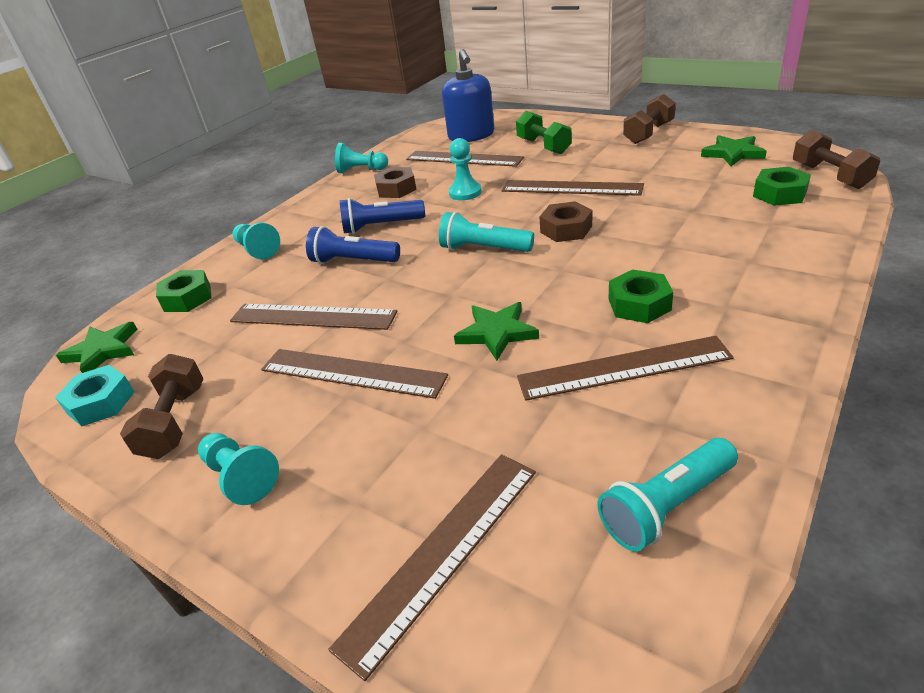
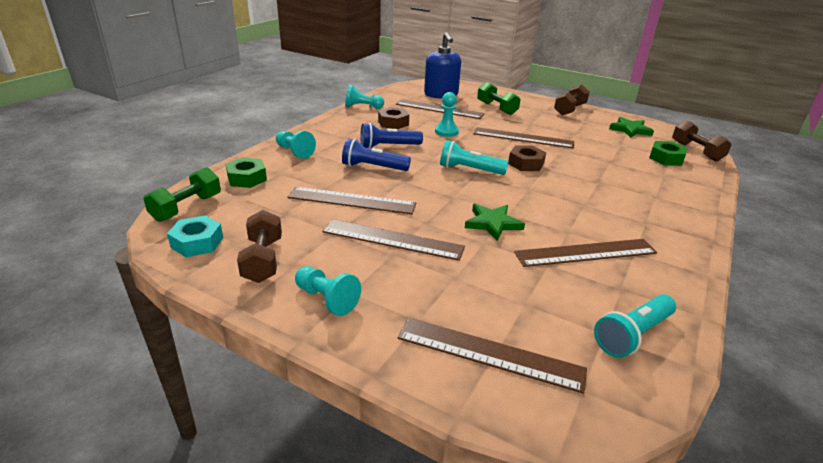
camera: 10 degrees left, 5 degrees down
(102, 351) = (187, 208): green star -> green dumbbell
(443, 553) = (489, 354): brown ruler -> brown ruler turned 75 degrees clockwise
(639, 304) = (587, 215): green nut -> none

